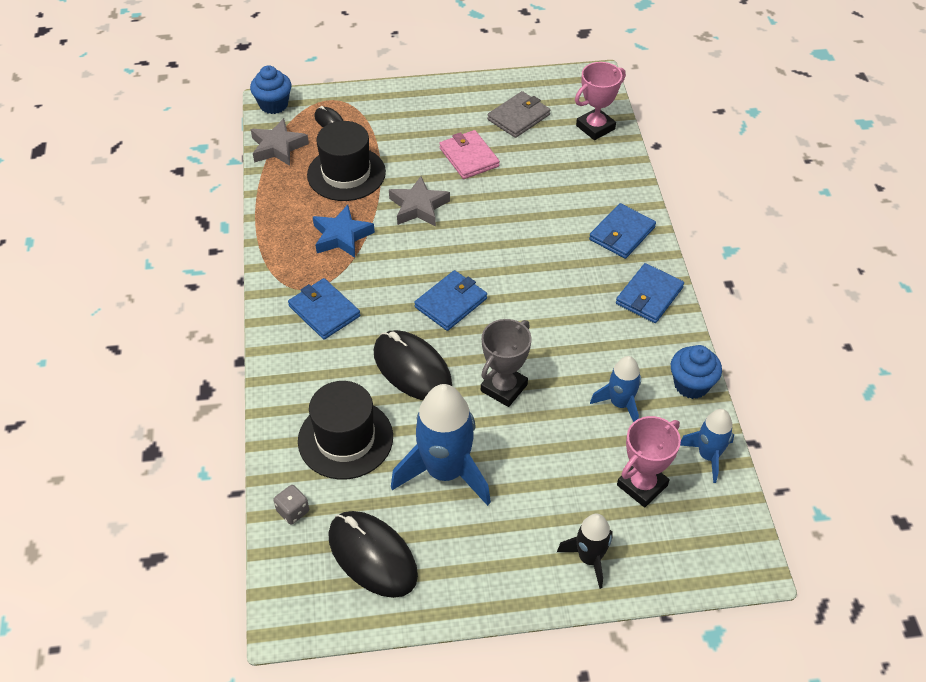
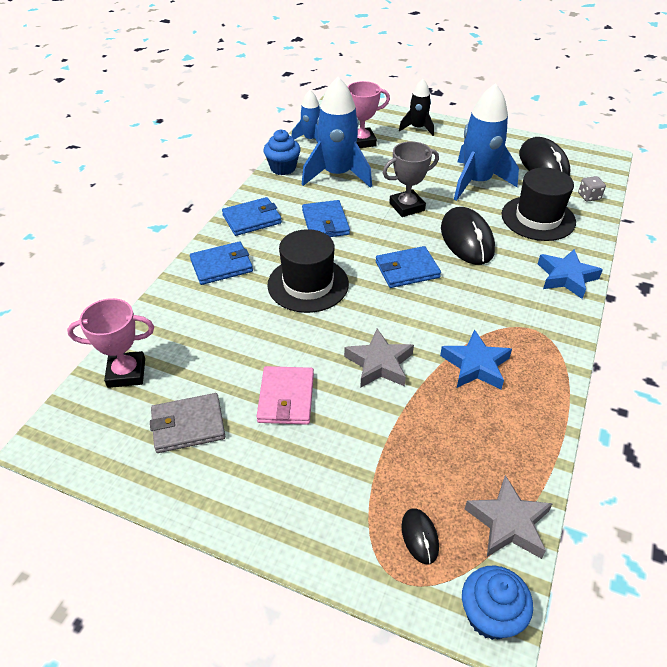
camera: 150 degrees left, 5 degrees down
(289, 362) = (566, 277): none -> blue star
(324, 311) = (522, 304): blue wallet -> blue wallet (325, 222)
(346, 173) = (436, 439): black hat -> black hat (308, 284)
(620, 404) = (337, 175): blue rocket -> blue rocket, size x1.80

